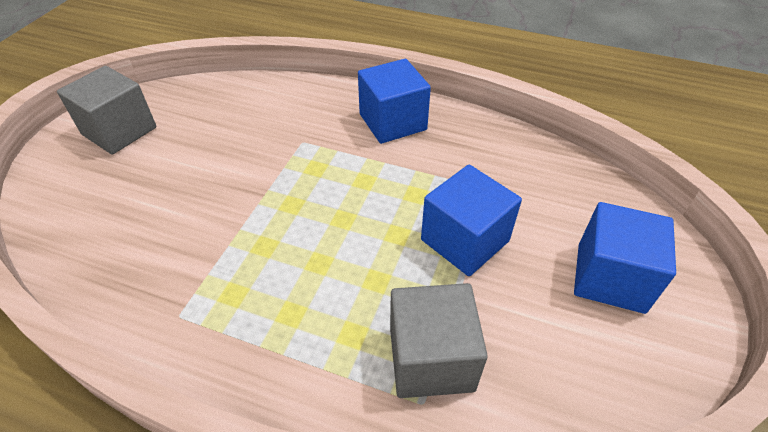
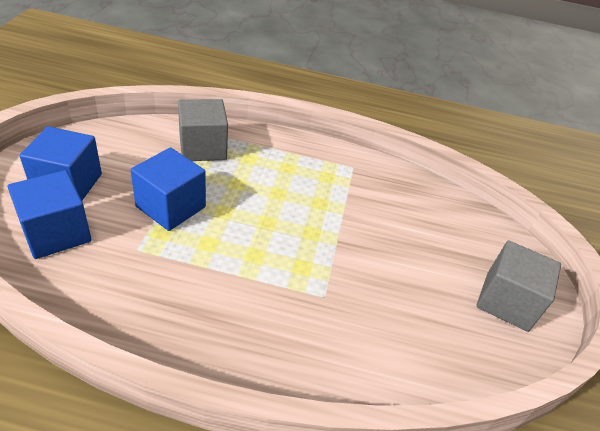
camera: 165 degrees right, 5 degrees down
(392, 122) = (231, 327): blue cube -> blue cube (56, 233)

